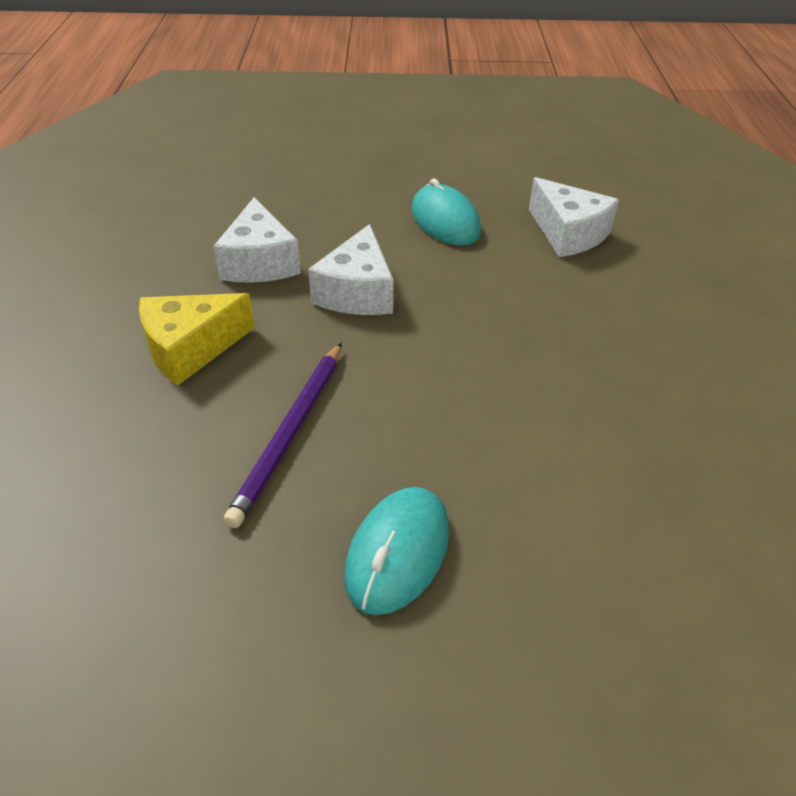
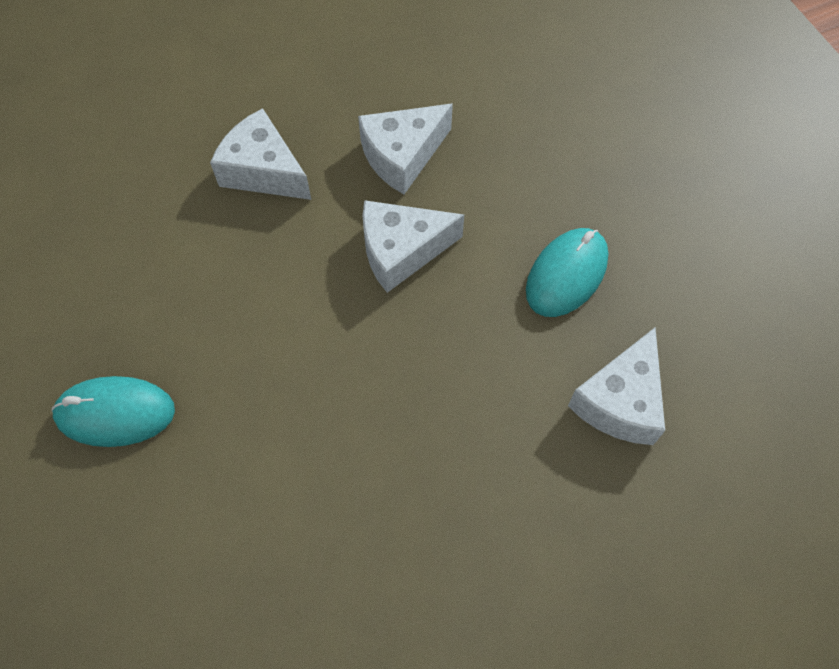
camera: 65 degrees right, 20 degrees up
(190, 348) = (263, 171): yellow cheese -> white cheese
(290, 433) = (202, 287): purple pencil -> none

